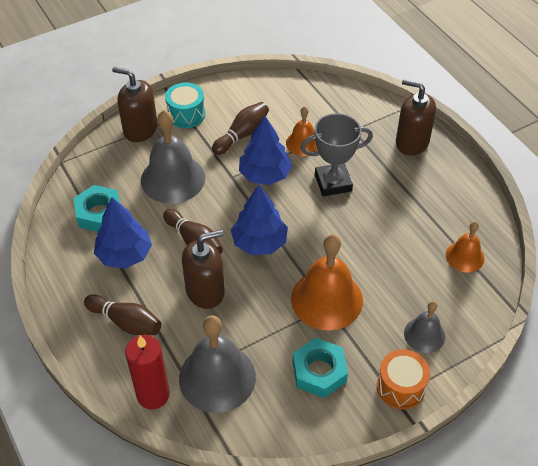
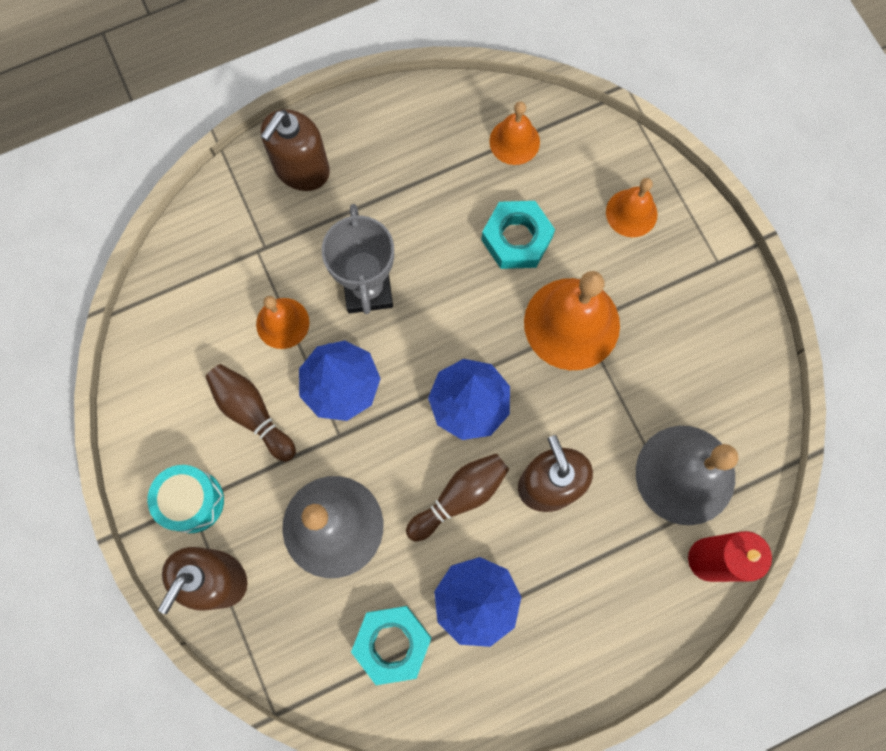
camera: 85 degrees left, 25 degrees up
(126, 322) = (595, 597): brown bowling pin -> none
(319, 371) = (680, 346): turquoise nut -> turquoise nut (516, 239)
(400, 387) = (704, 253): orange drum -> none
(424, 334) = (631, 213): grey bell -> orange bell

